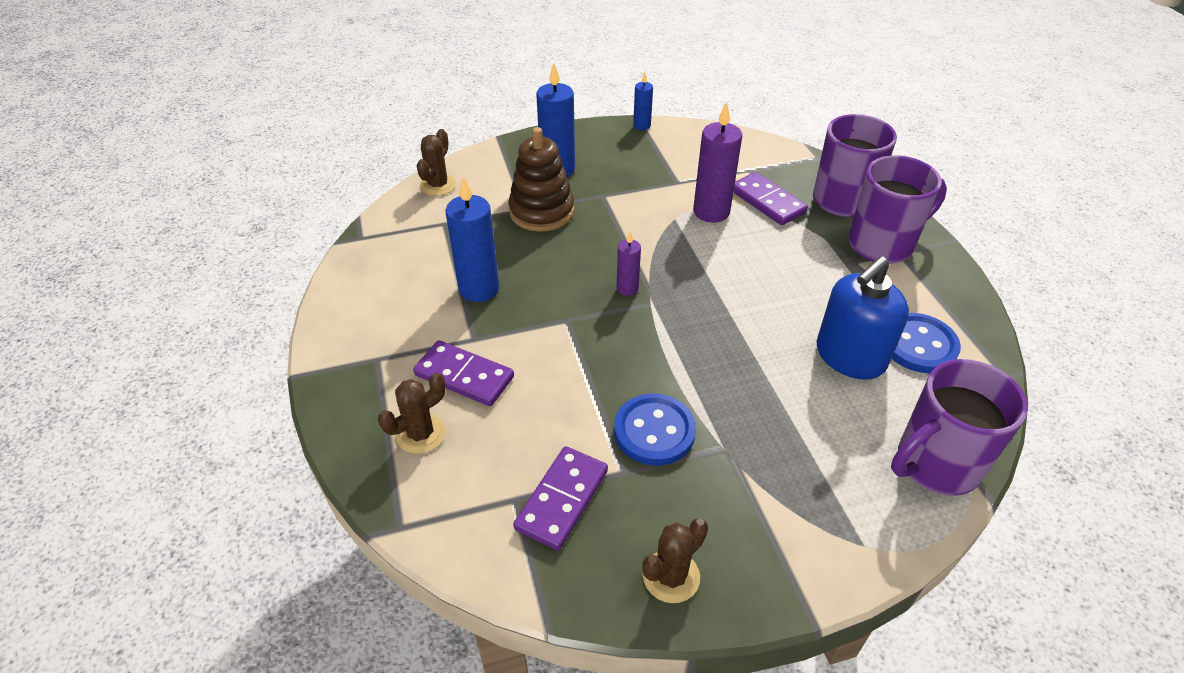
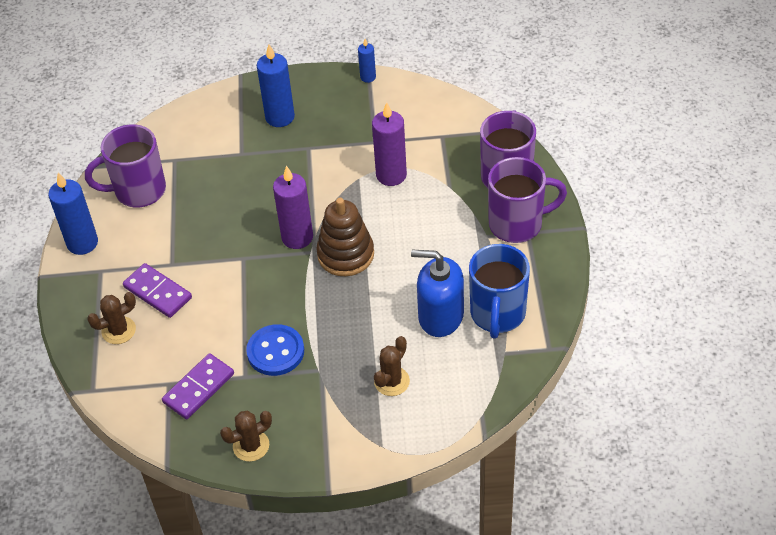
camera: 15 degrees right, 5 degrees up
(438, 185) = (178, 121): brown cactus -> brown cactus (391, 381)
(479, 288) = (186, 223): blue candle -> blue candle (82, 243)
(541, 211) = (254, 158): brown stacking toy -> brown stacking toy (345, 254)
(627, 288) = (297, 237): purple candle -> purple candle, size x1.83
(767, 201) = (442, 170): purple domino -> none
(850, 356) = (440, 316): blue soap dispenser -> blue soap dispenser turned 45 degrees clockwise
(919, 345) = (497, 314): blue button -> blue mug
(935, 464) = (459, 403): purple mug -> purple mug (138, 191)

